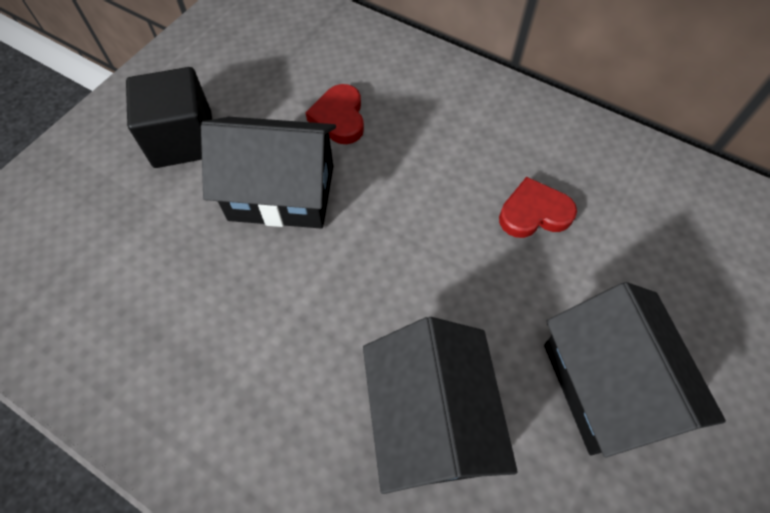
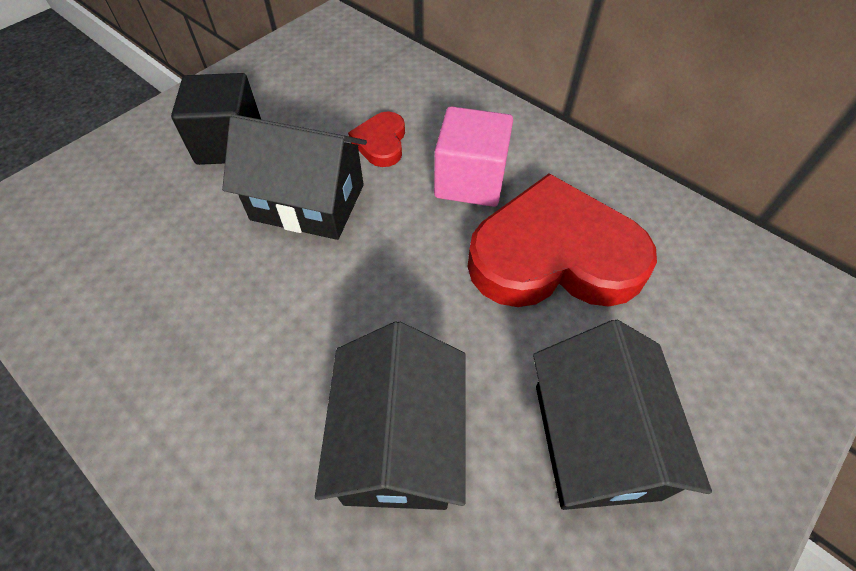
camera: 10 degrees right, 5 degrees down
(437, 146) = (470, 180): none -> pink cube
(534, 213) = (554, 255): red heart -> red heart, size x2.25

